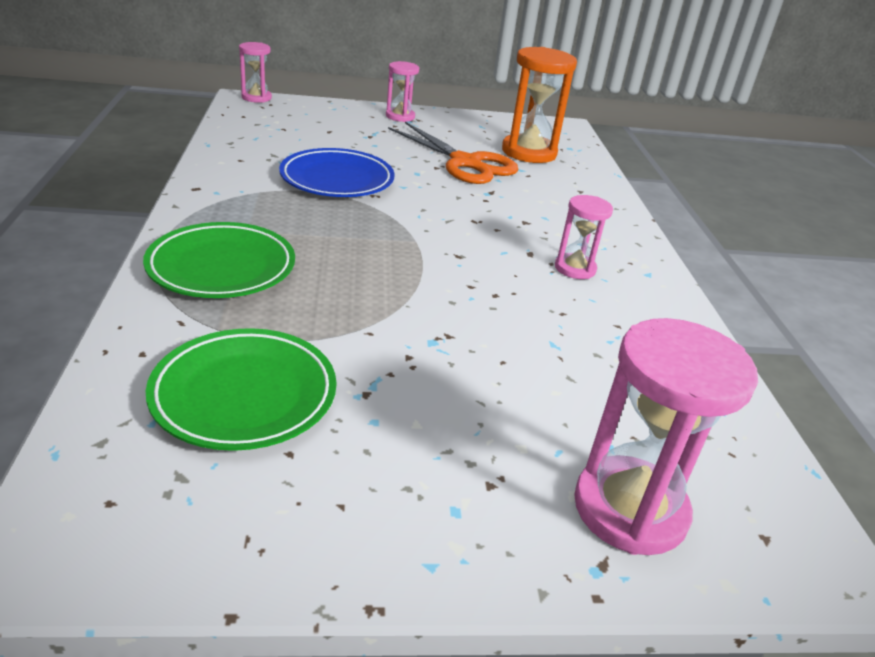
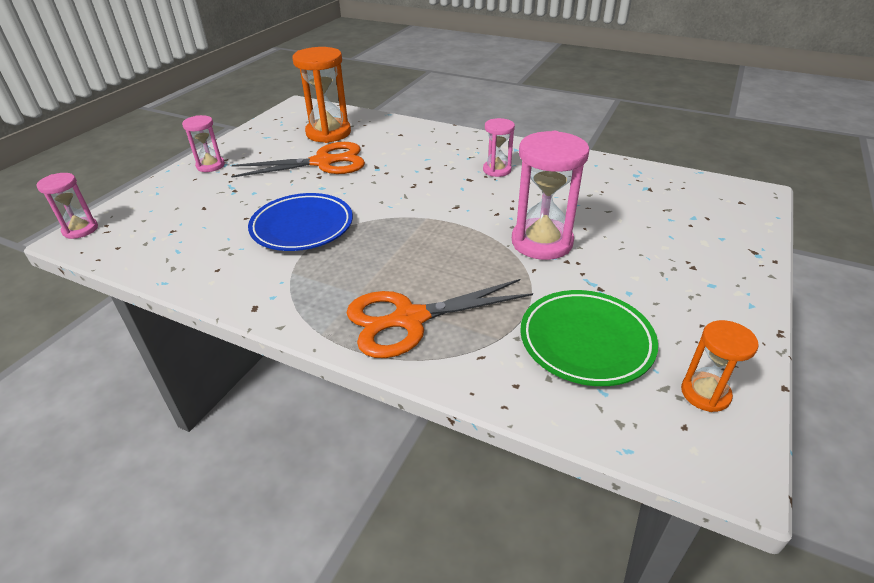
camera: 55 degrees left, 5 degrees up
(182, 519) = (705, 393): none -> orange hourglass
(221, 267) = (410, 319): green plate -> orange scissors
(630, 509) = (718, 230): pink hourglass -> pink hourglass (542, 242)

